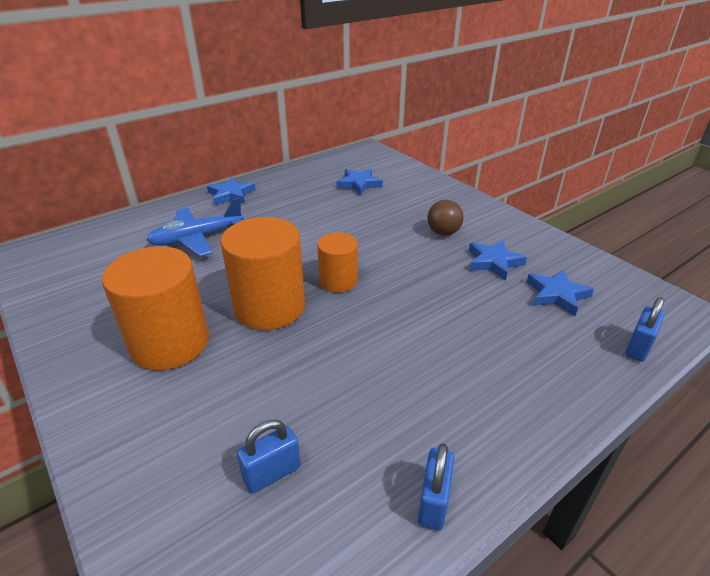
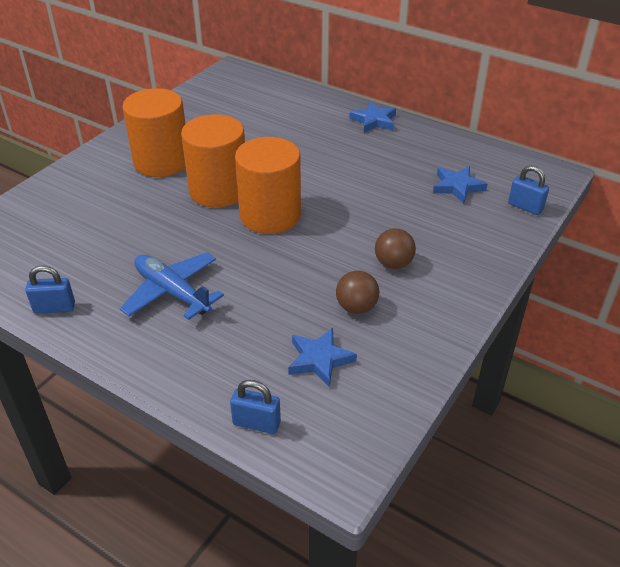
camera: 70 degrees right, 5 degrees up
(197, 238) = (291, 129): blue plane -> blue plane (172, 292)
(272, 473) = (64, 237): blue padlock -> blue padlock (525, 207)
(338, 281) = (270, 215): orange cylinder -> orange cylinder, size x1.73
(493, 262) = (356, 307): blue star -> brown ball

